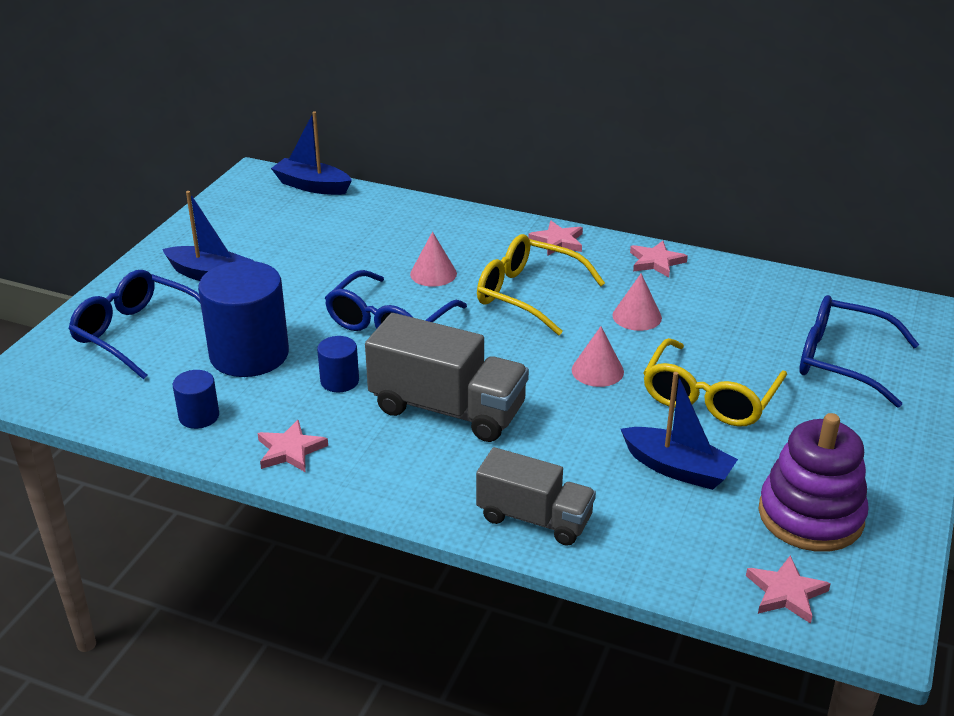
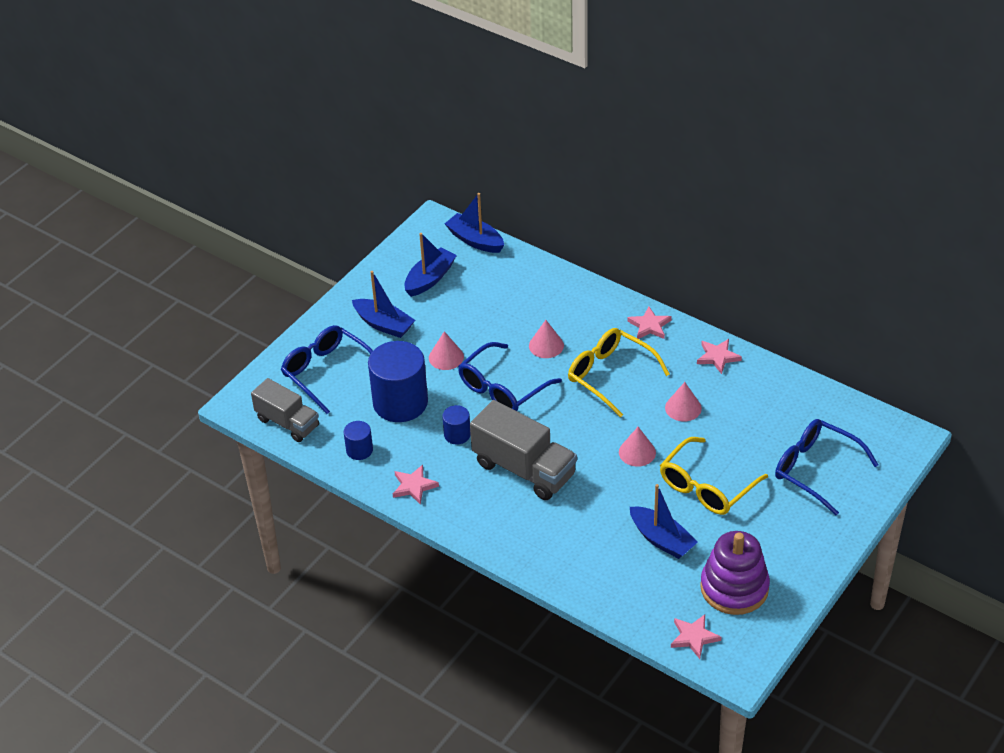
camera: 15 degrees right, 10 degrees up
(262, 225) = (430, 279): none -> blue boat
(302, 299) = (446, 357): none -> pink cone
(534, 518) = (556, 561): grey truck -> grey truck (287, 423)

